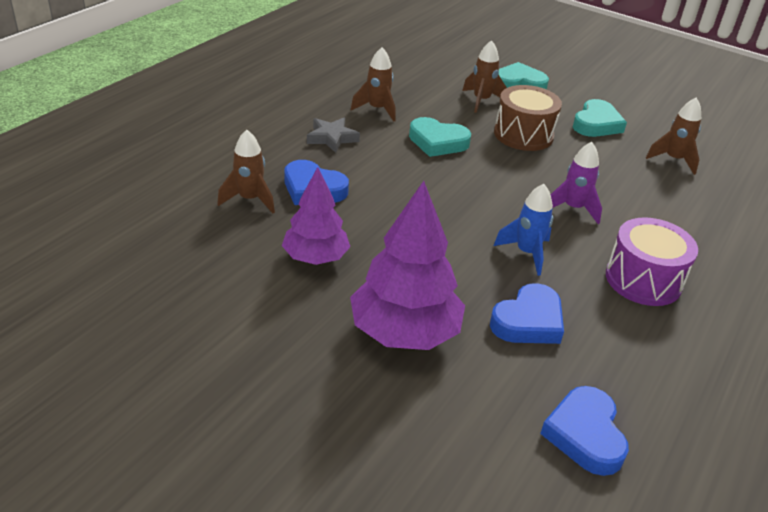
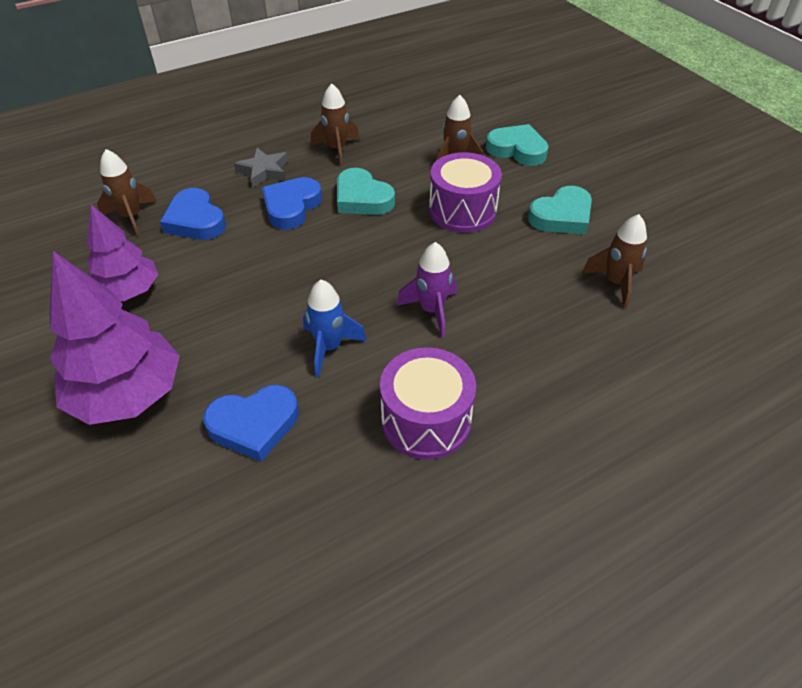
camera: 30 degrees right, 10 degrees up
(523, 135) = (462, 210): brown drum -> purple drum
(585, 434) = (182, 574): blue heart -> blue heart (291, 207)

